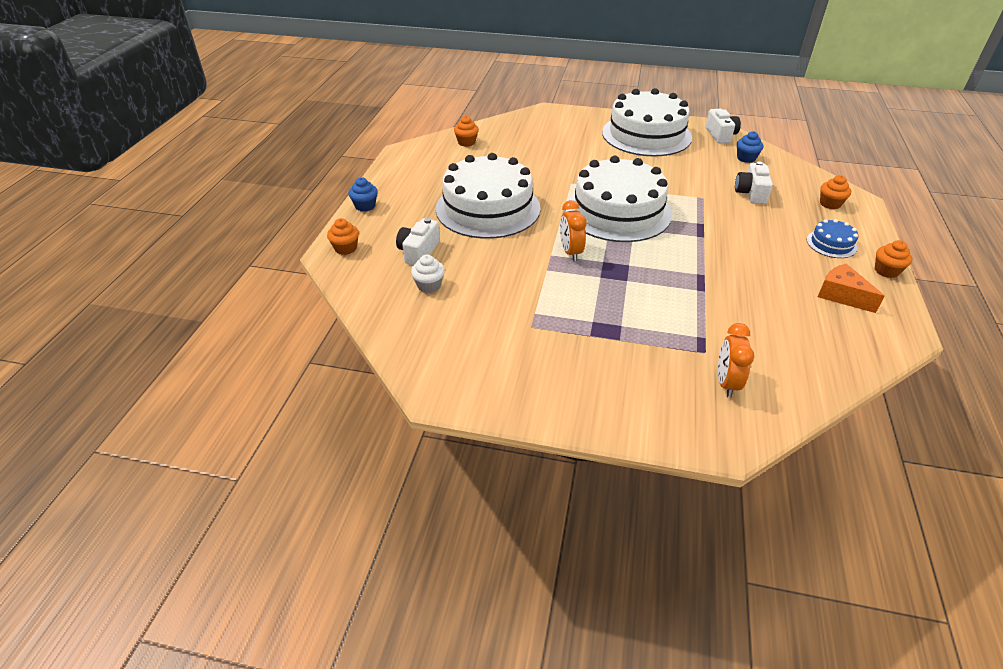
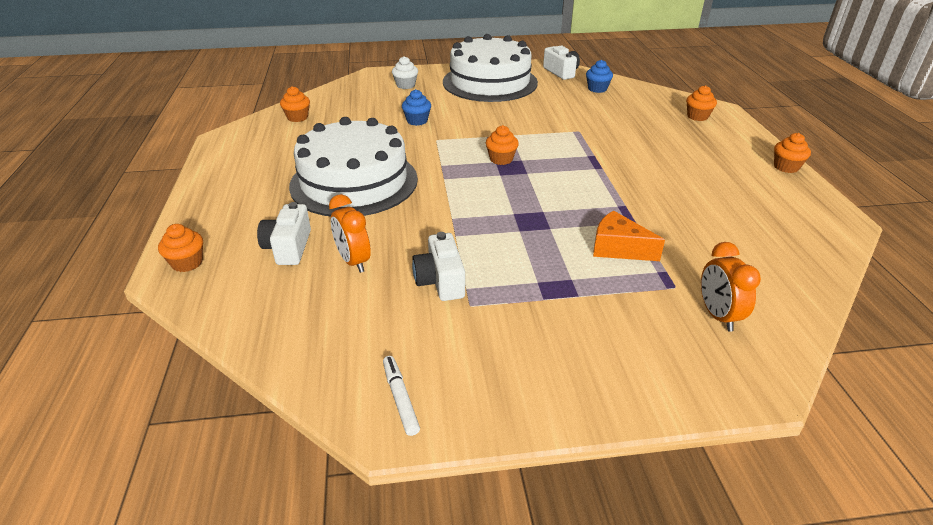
camera: 20 degrees left, 5 degrees down
(365, 206) = (196, 207): blue cupcake -> blue cupcake (417, 121)
(429, 285) = (319, 285): white cupcake -> white cupcake (405, 85)
(451, 378) = (400, 398): none -> white marker
(570, 252) = (472, 211): orange clock -> orange clock (353, 261)
(618, 211) = (501, 159): white cake -> orange cupcake
(751, 193) = (621, 119): white camera -> white camera (440, 281)
(831, 244) = (723, 152): blue cake -> none
(841, 295) = (764, 198): orange cheese -> orange cheese (618, 248)

